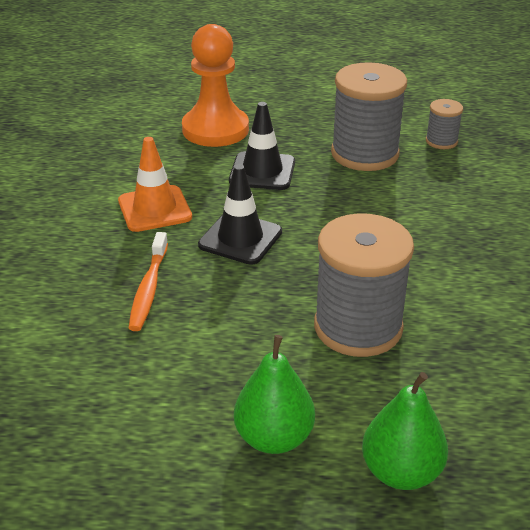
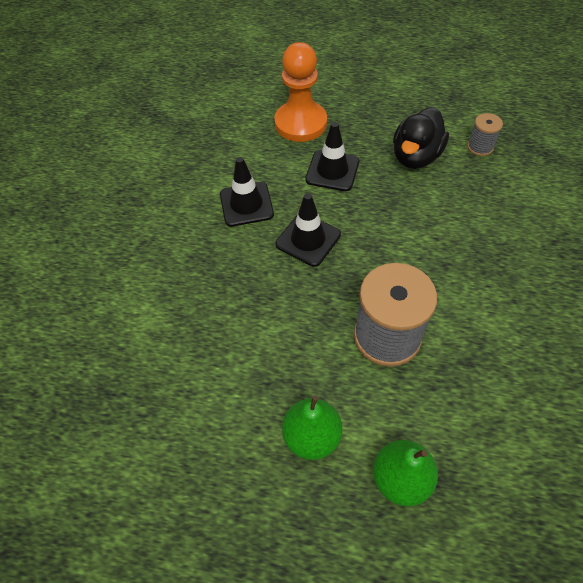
camera: 10 degrees right, 20 degrees up
(148, 289) = (235, 284): orange toothbrush -> none
(154, 209) = (246, 204): orange traffic cone -> black traffic cone
(365, 154) = (416, 157): grey spool -> black duck

